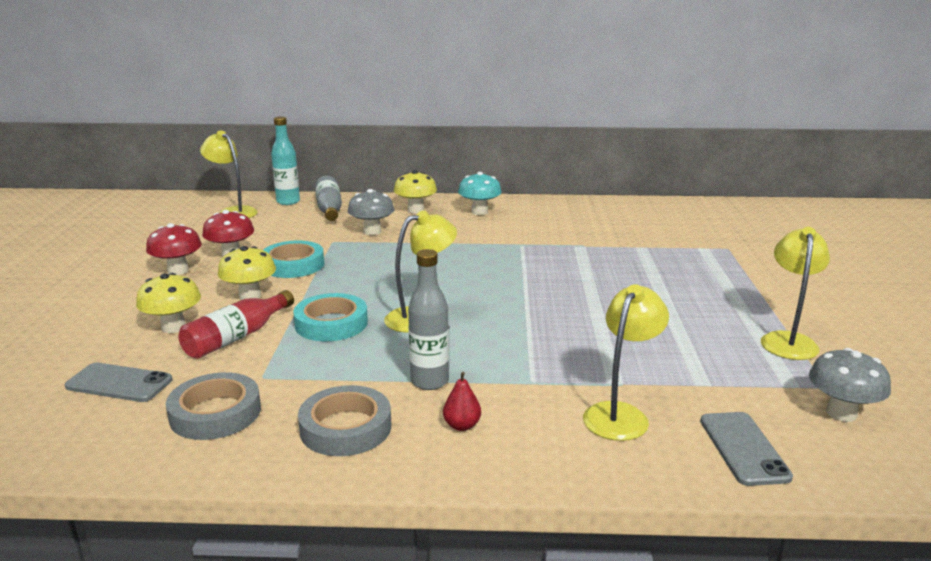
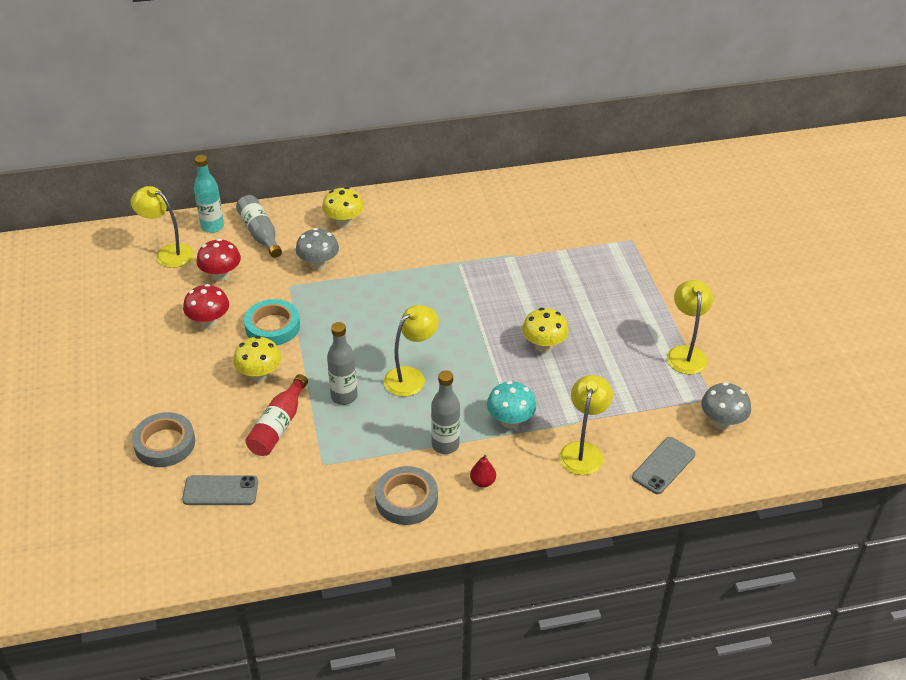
camera: 15 degrees left, 20 degrees up
(173, 327) = (220, 424): yellow mushroom -> yellow mushroom (543, 346)
(178, 271) = (175, 352): red mushroom -> red mushroom (221, 276)
(215, 413) = (310, 504): grey tape -> grey tape (164, 443)
(331, 323) = (344, 396): turquoise tape -> grey bottle
(479, 212) = (404, 216): turquoise mushroom -> turquoise mushroom (510, 421)
(743, 448) = (663, 465): grey phone -> grey phone turned 60 degrees clockwise

